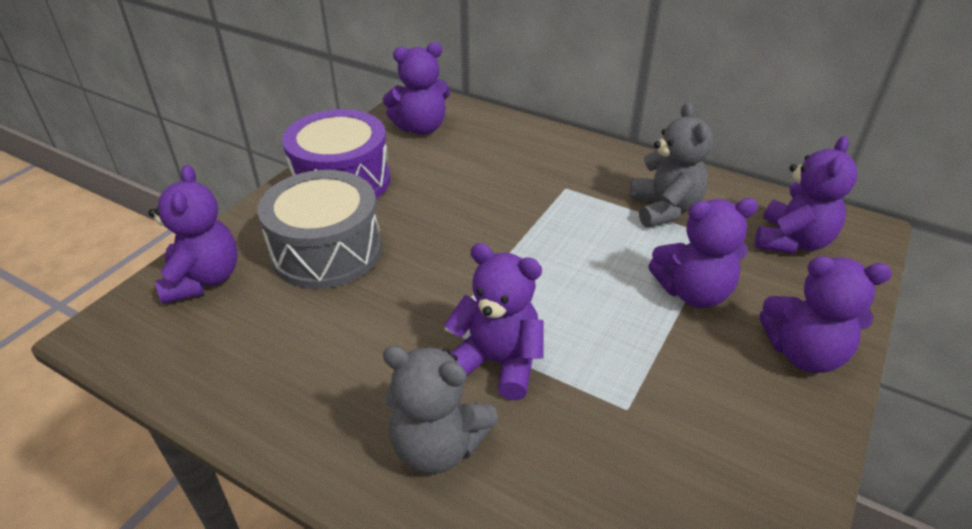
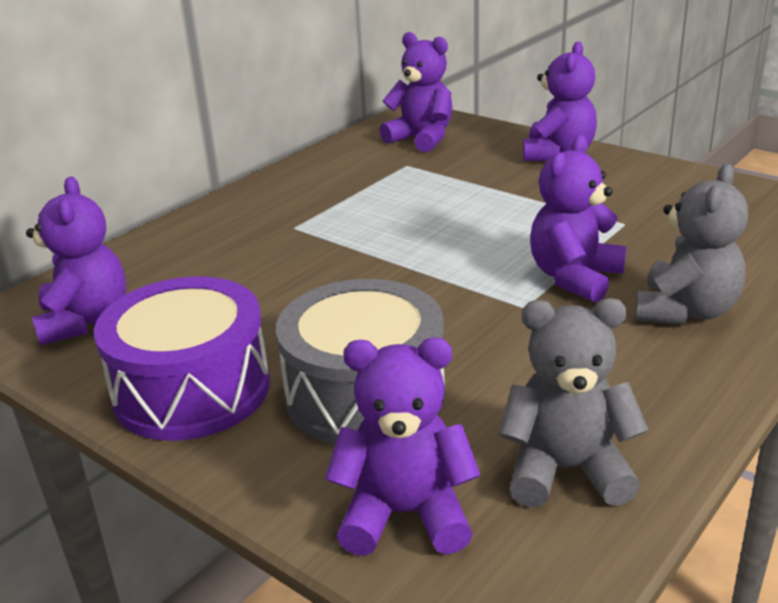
camera: 80 degrees left, 10 degrees down
(664, 209) = (354, 182): grey teddy bear -> grey teddy bear (566, 470)
(693, 292) = (482, 183): purple teddy bear -> none

